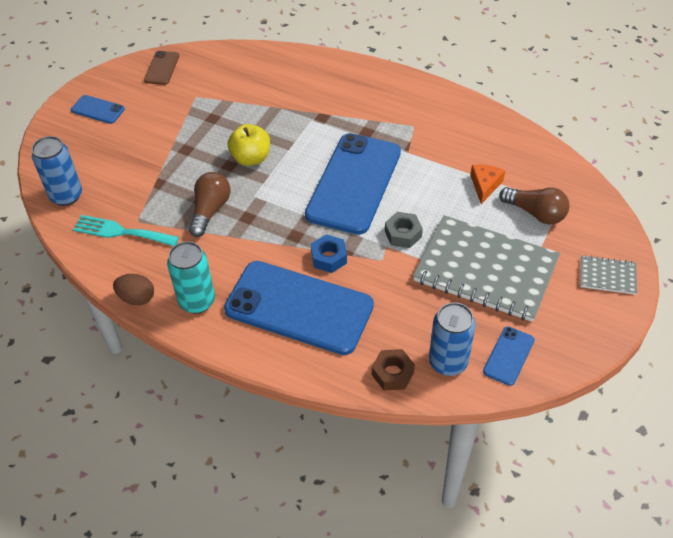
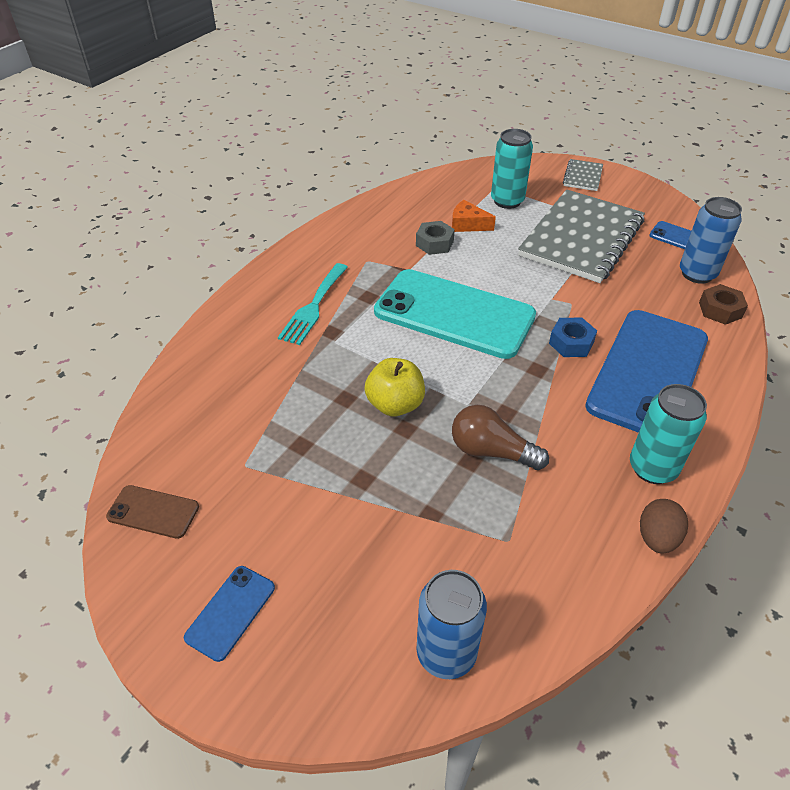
camera: 85 degrees left, 5 degrees down
(121, 232) = (531, 562): turquoise fork -> turquoise fork (313, 307)
(354, 183) = (454, 314): blue phone -> turquoise phone
(403, 234) = (534, 285): grey nut -> grey nut (434, 243)
(535, 213) = (507, 201): brown light bulb -> turquoise can

